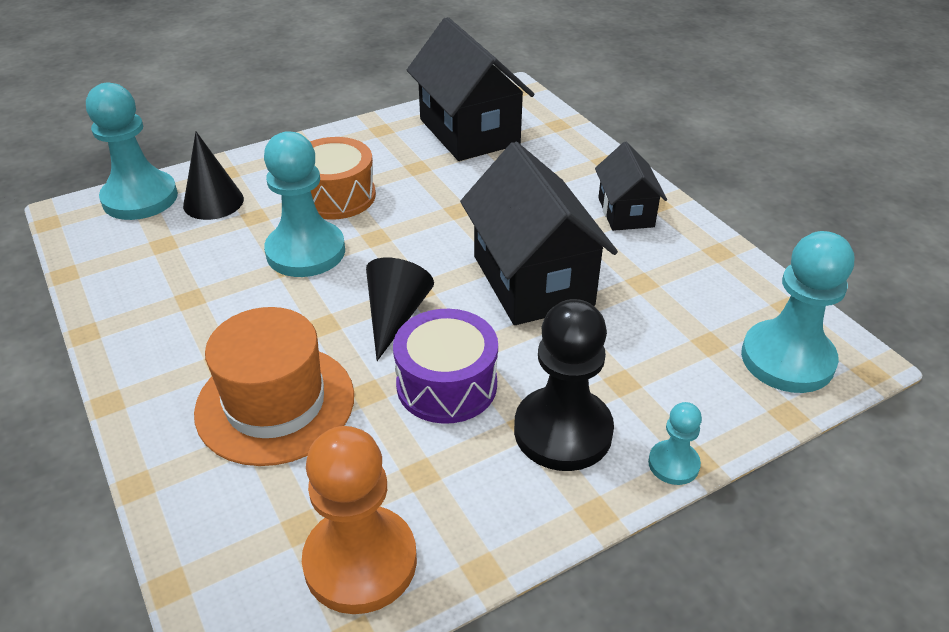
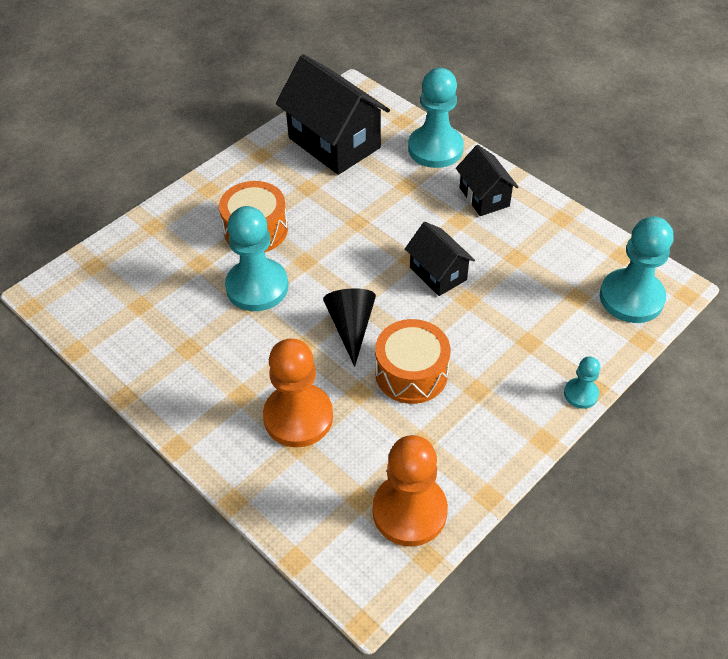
camera: 15 degrees left, 10 degrees up
(140, 198) = (95, 266): turquoise pawn -> turquoise pawn (435, 149)
(213, 202) = (158, 257): black cone -> none
(275, 403) = (298, 417): orange hat -> orange pawn
(446, 385) = (411, 373): purple drum -> orange drum
(533, 280) = (438, 273): black house -> black house, size x0.56
(563, 431) = (502, 388): black pawn -> none

